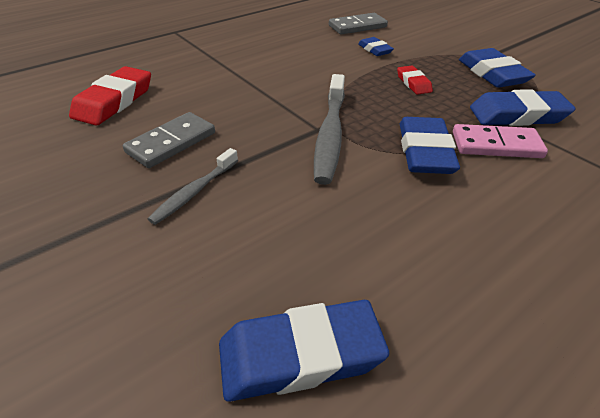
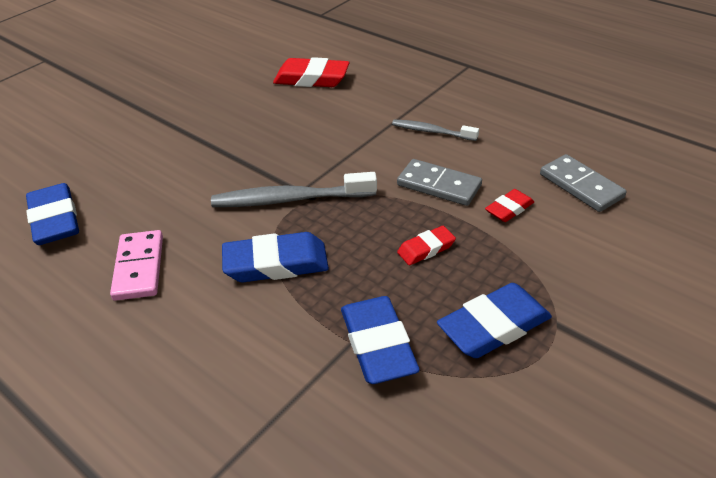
camera: 80 degrees right, 0 degrees up
(171, 142) = (258, 121): grey domino -> grey domino (439, 185)
(194, 192) = (198, 147): grey toothbrush -> grey toothbrush (431, 131)
(374, 50) = (509, 209): blue eraser -> red eraser
(496, 145) = (302, 319): pink domino -> pink domino (139, 267)

